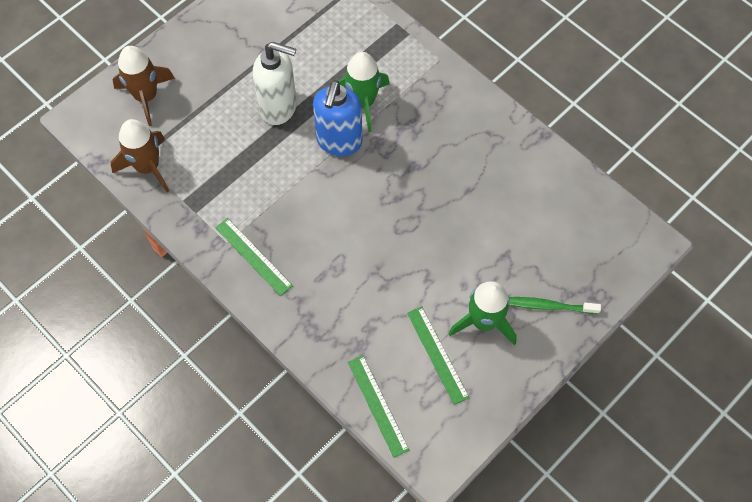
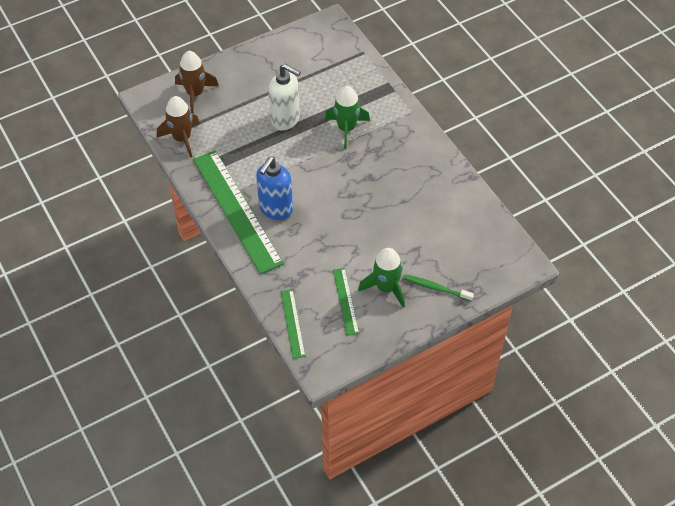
camera: 15 degrees right, 10 degrees down
(253, 256) = (236, 210): green ruler -> green ruler, size x2.16
(339, 142) = (321, 150): blue soap dispenser -> blue soap dispenser (275, 209)

